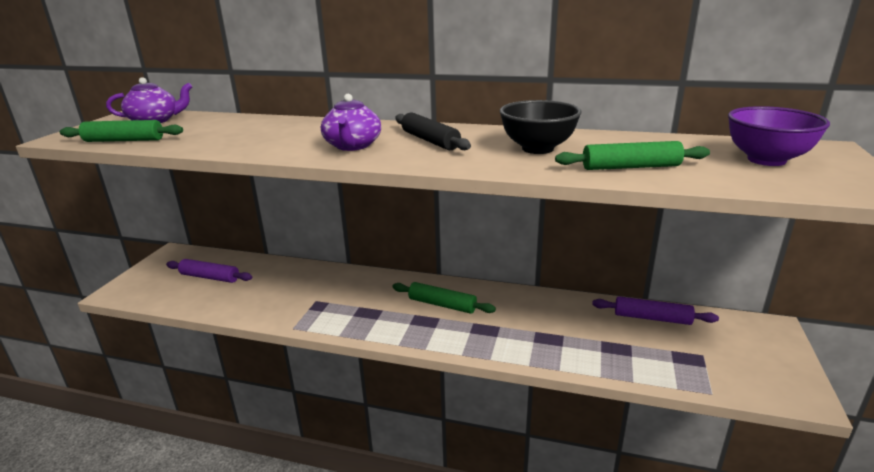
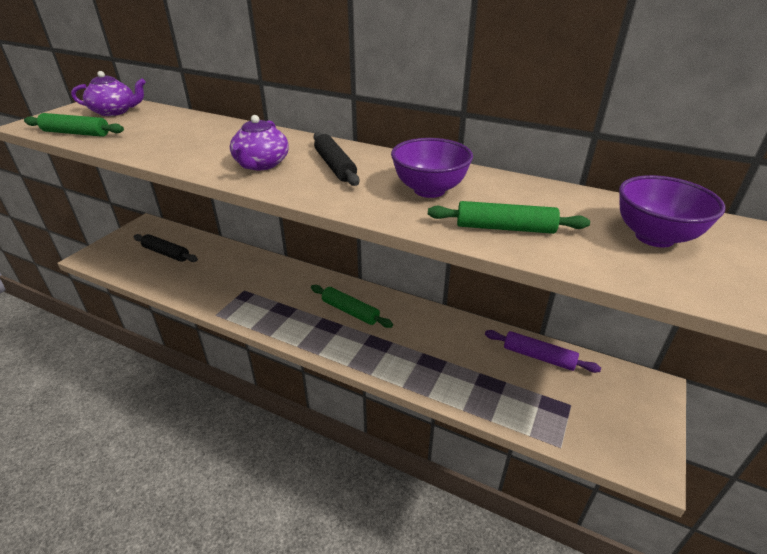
camera: 10 degrees right, 10 degrees up
(210, 277) = (166, 253): purple rolling pin -> black rolling pin
(537, 149) = (429, 190): black bowl -> purple bowl

